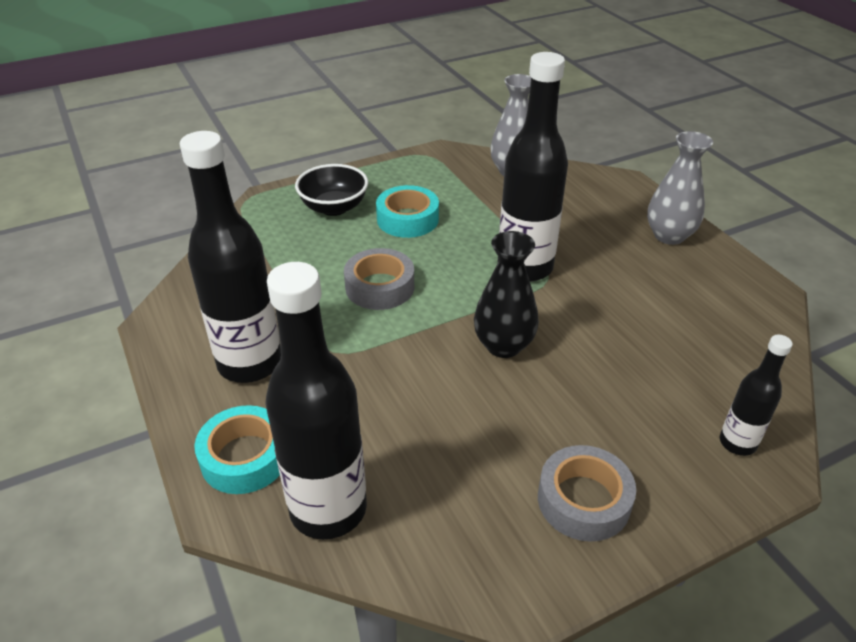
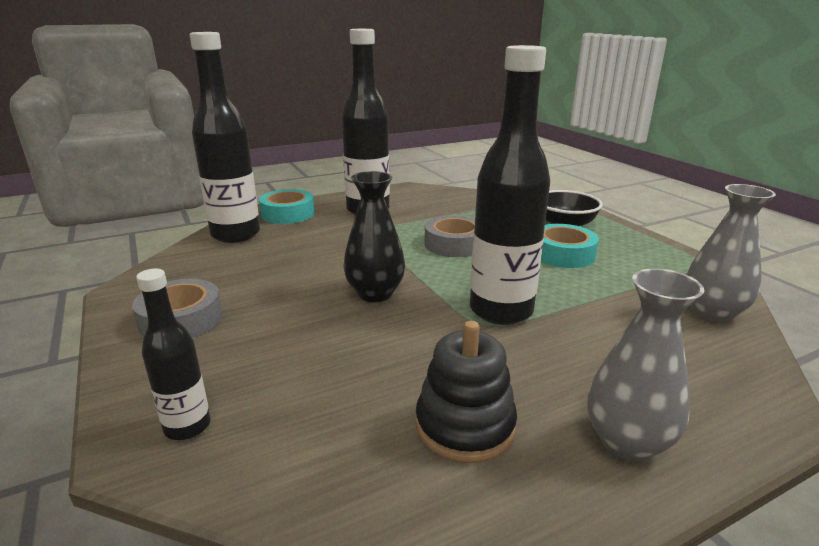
camera: 90 degrees right, 15 degrees down
(679, 296) = (465, 426): none -> black stacking toy

